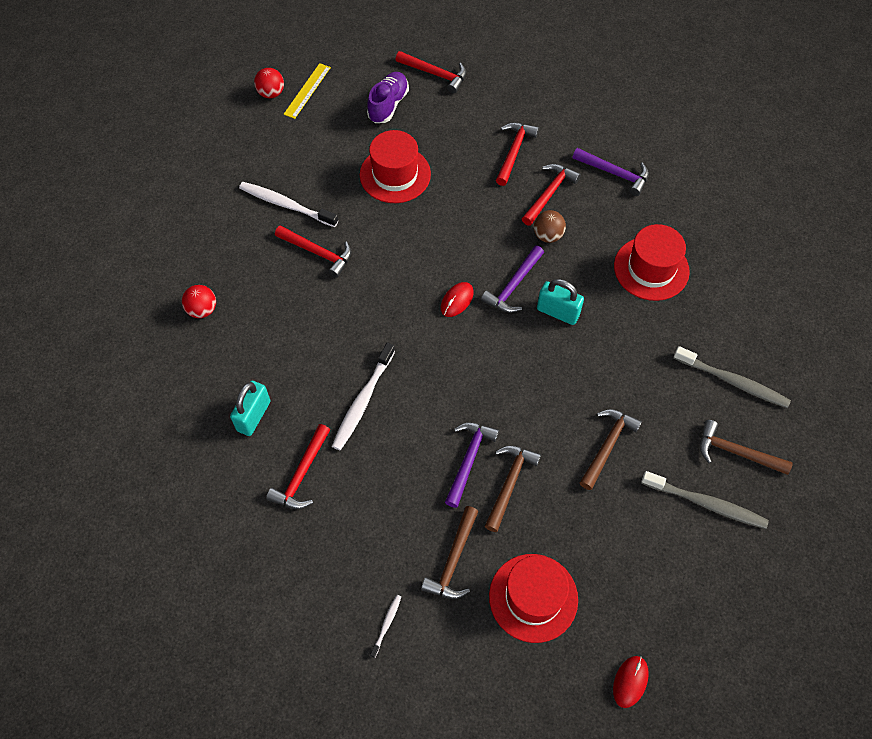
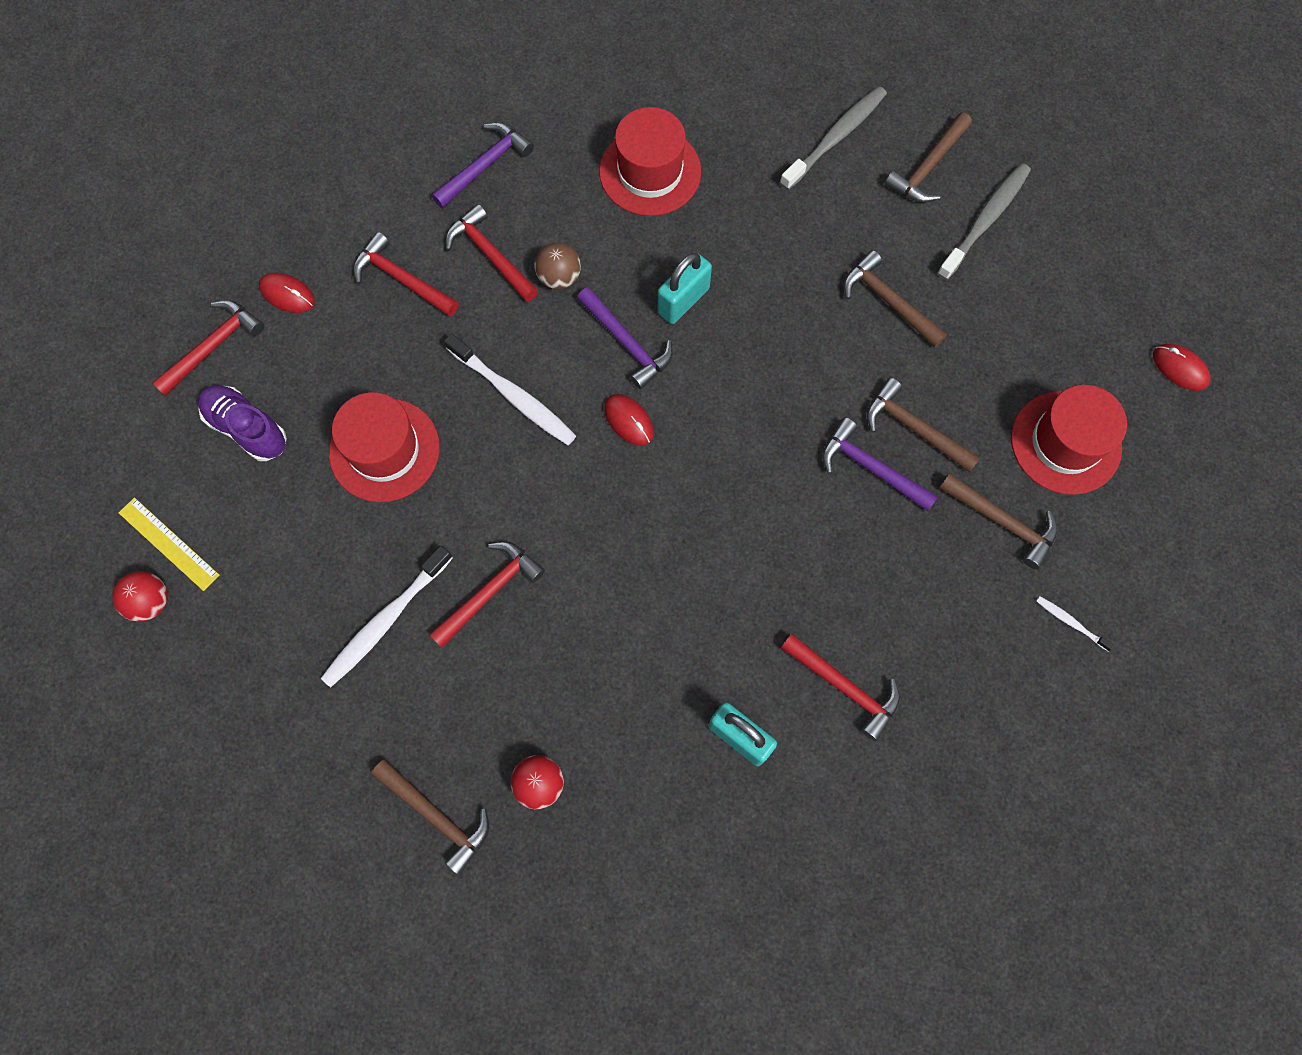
camera: 75 degrees left, 10 degrees up
(174, 262) = (437, 816): none -> brown hammer
(363, 400) = (752, 581): white toothbrush -> white toothbrush (513, 395)
(482, 98) = (287, 294): none -> red mouse

